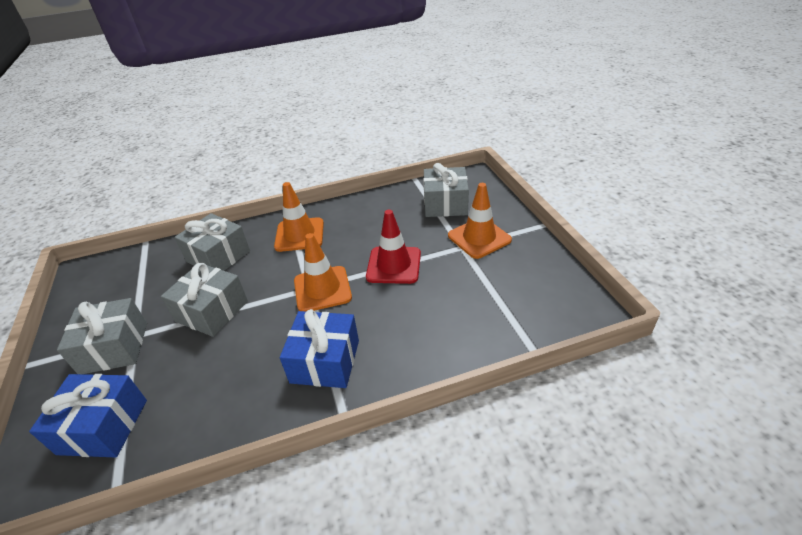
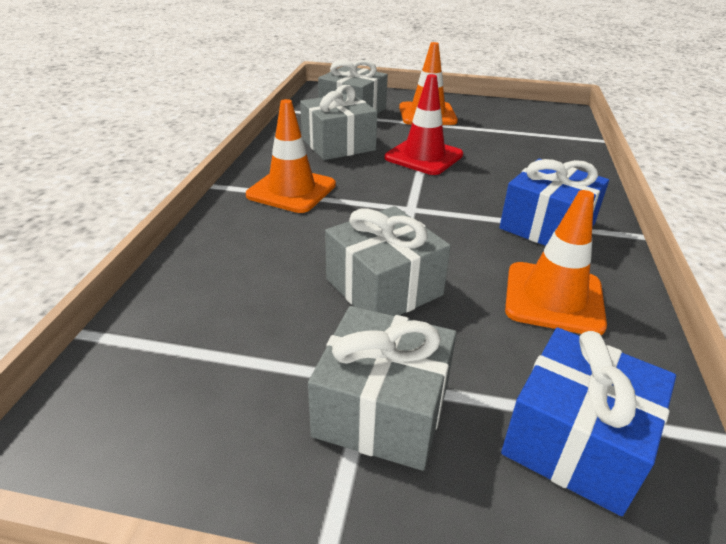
camera: 65 degrees left, 5 degrees down
(218, 256) = (252, 259): grey gift -> grey gift (338, 144)
(322, 289) = (422, 201): orange traffic cone -> orange traffic cone (553, 298)

